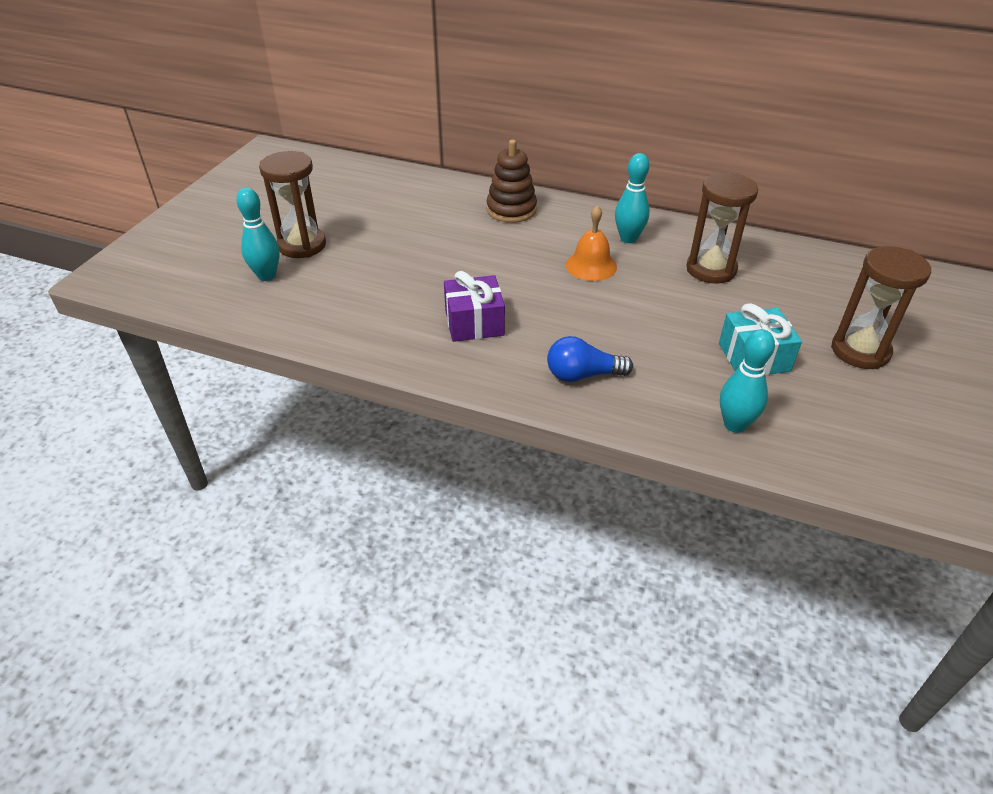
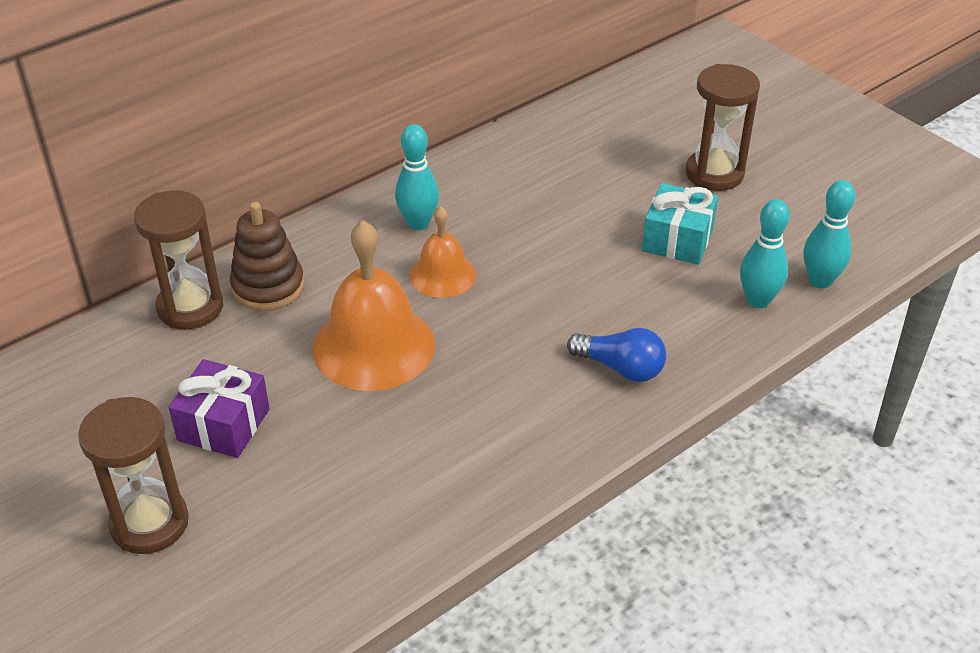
camera: 60 degrees left, 0 degrees up
(266, 276) = (191, 587): turquoise bowling pin -> turquoise bowling pin (820, 281)
(474, 323) = (469, 415): purple gift -> purple gift (223, 425)
(499, 264) = (373, 346): none -> orange bell
(582, 375) = (621, 368): blue light bulb -> blue light bulb turned 90 degrees counterclockwise
(711, 269) = (524, 195): brown hourglass -> brown hourglass (190, 307)

